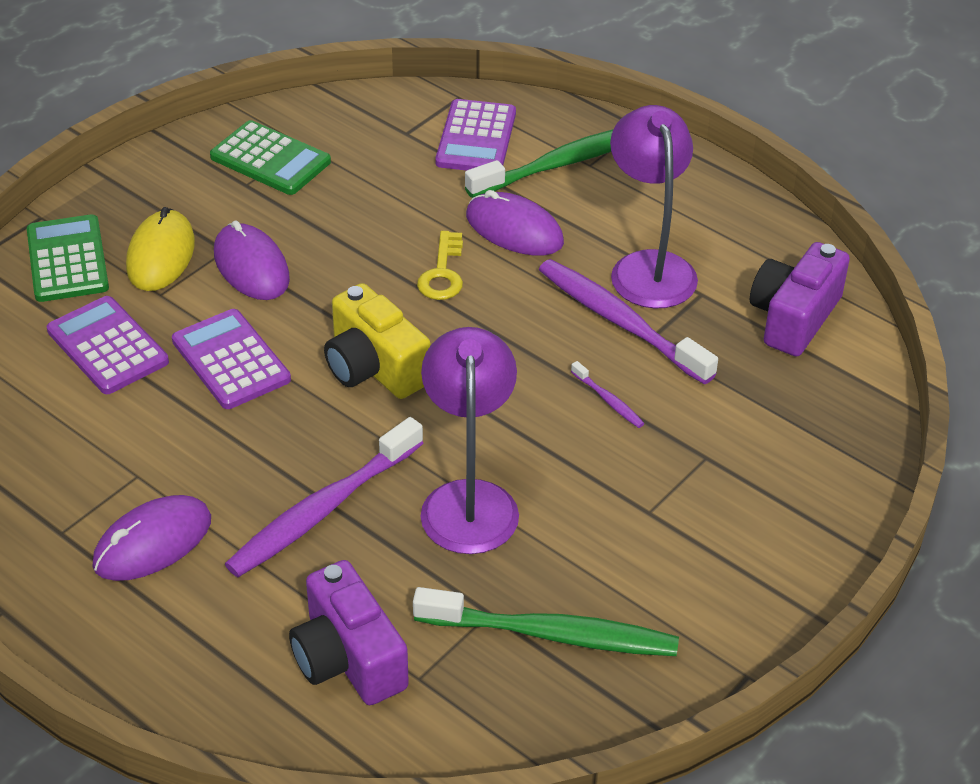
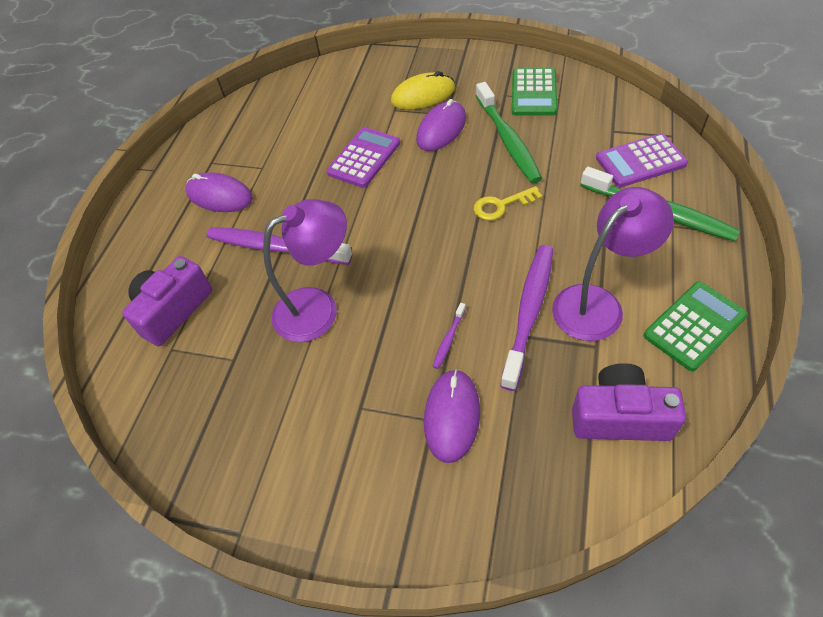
camera: 70 degrees right, 10 degrees up
(67, 260) = (394, 69): green calculator -> green calculator (694, 326)
(107, 346) = (343, 112): purple calculator -> none
(374, 367) = (399, 215): yellow camera -> none
(514, 229) = (571, 219): purple mouse -> purple mouse (451, 416)
(552, 634) = (229, 400): green toothbrush -> green toothbrush (508, 140)

